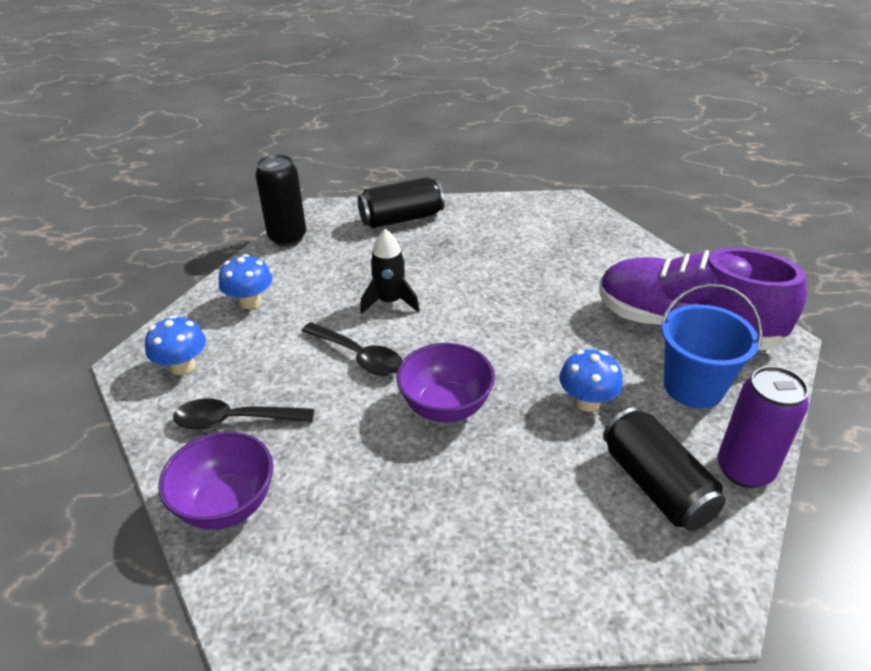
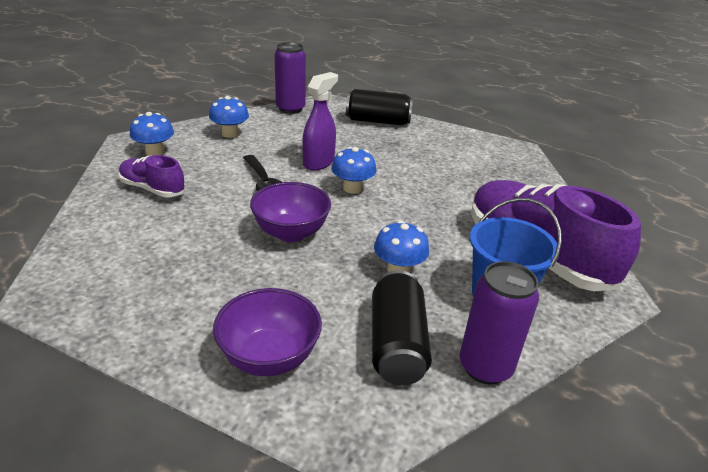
camera: 25 degrees right, 5 degrees down
(226, 505) = (99, 229): purple bowl -> purple bowl (269, 357)
(234, 420) = (152, 189): black spoon -> purple shoe
(287, 237) = (290, 109): black can -> purple can
(390, 302) = (319, 163): black rocket -> purple spray bottle
(456, 321) = (352, 188): none -> blue mushroom

